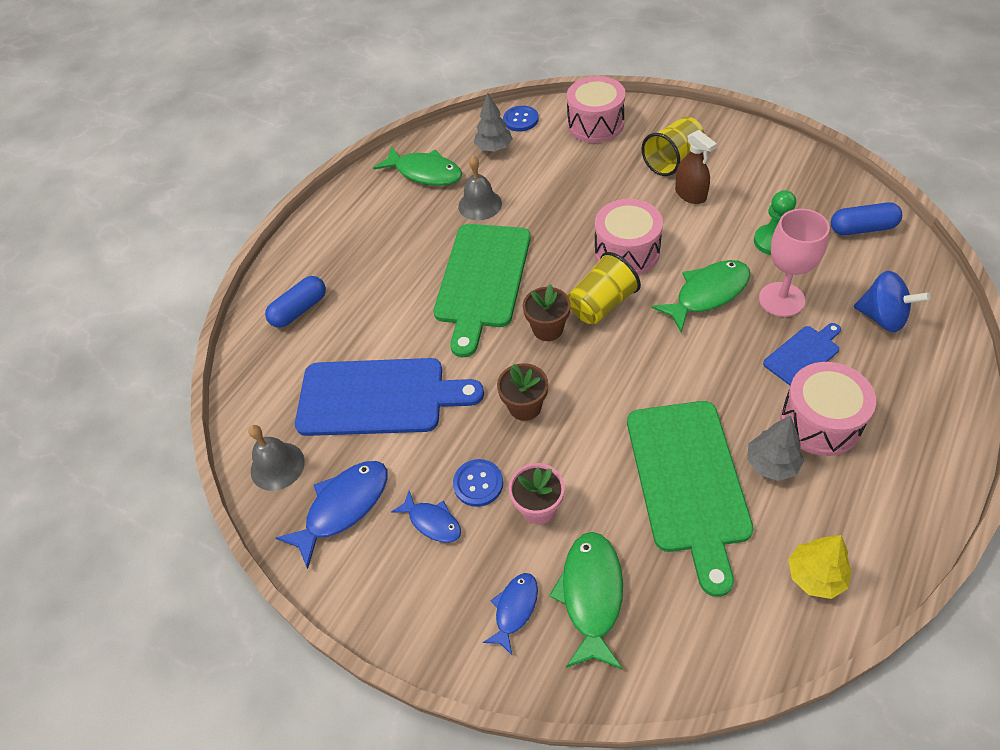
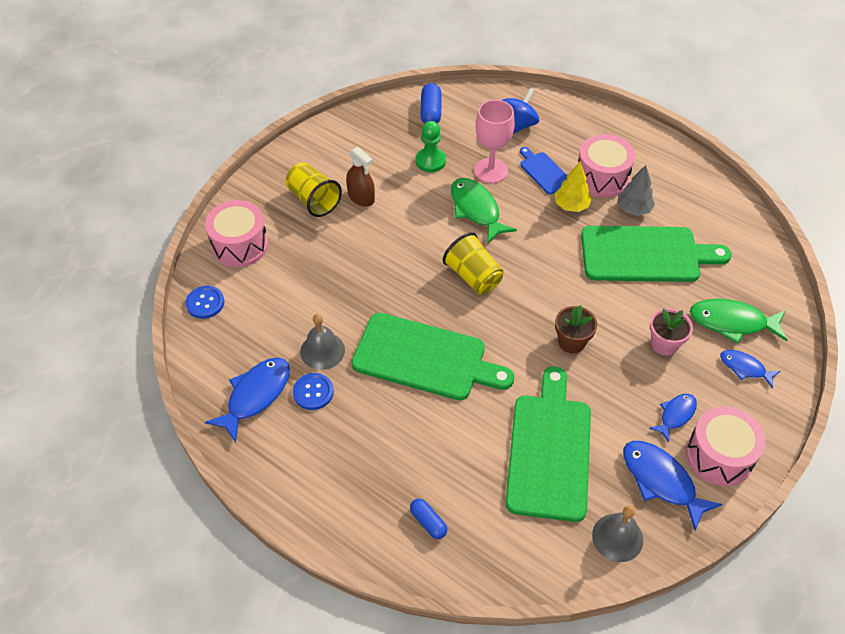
camera: 90 degrees left, 0 degrees up
(299, 310) = (428, 522): blue capsule -> blue capsule, size x0.66
(378, 397) = (549, 450): blue cutting board -> green cutting board
(425, 173) = (255, 395): green fish -> blue fish
(478, 483) = (642, 381): blue button -> blue button (313, 392)
(494, 148) = (241, 330): grey tree -> none
(548, 329) = (493, 316): brown flower pot -> none
(626, 252) = (417, 250): pink drum -> pink drum (719, 456)
(690, 194) = (361, 197): brown spray bottle -> brown spray bottle turned 75 degrees clockwise
(815, 576) = (714, 208): yellow tree -> yellow tree (571, 205)

